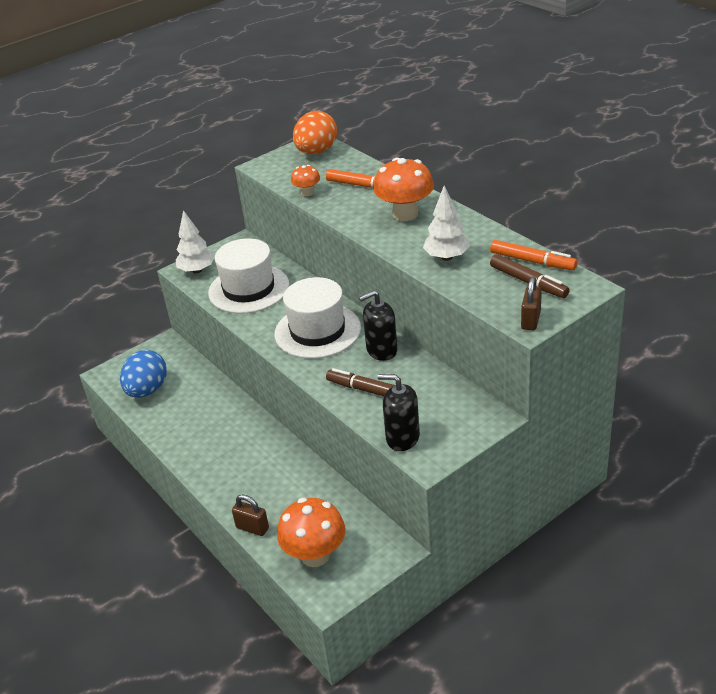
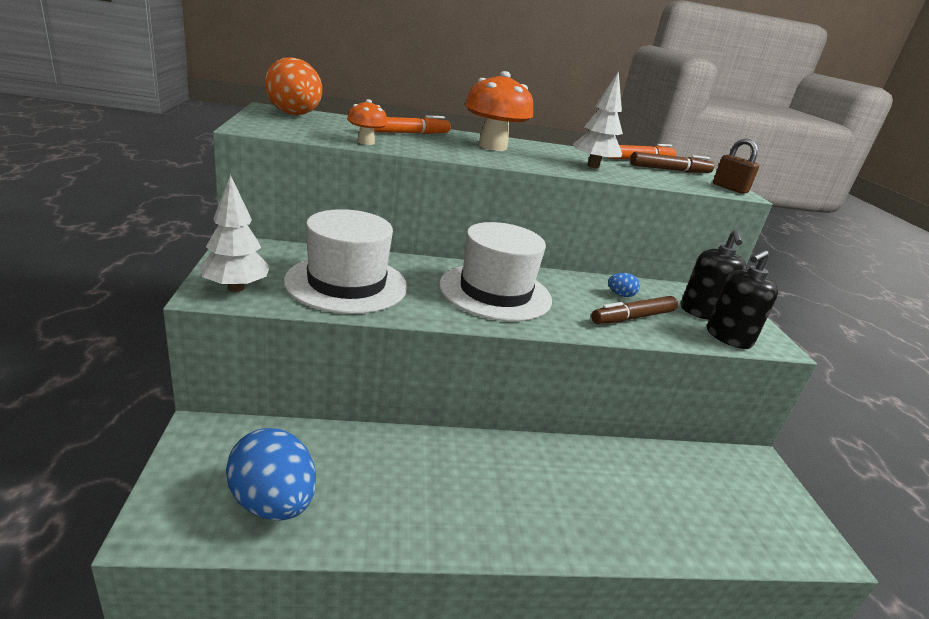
camera: 65 degrees left, 10 degrees down
(252, 528) = (670, 549): brown padlock -> none
(315, 555) = (747, 521): orange mushroom -> none
(381, 350) = (573, 285): black soap dispenser -> black soap dispenser (701, 312)
(399, 373) = (620, 295): none -> blue egg

